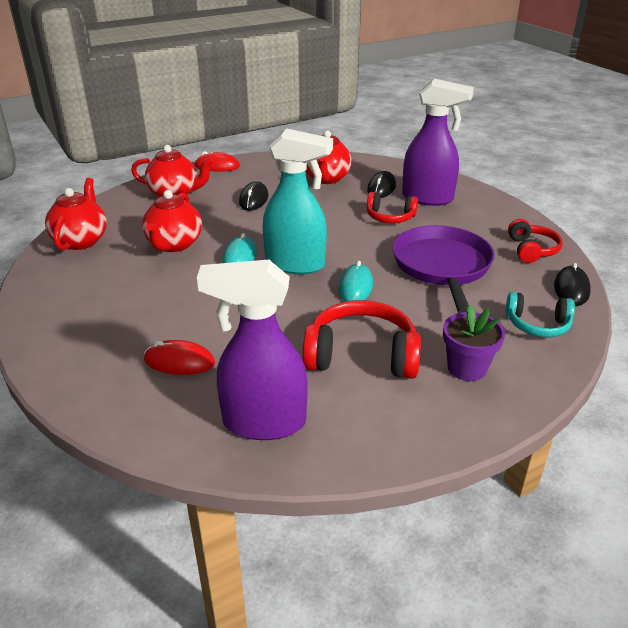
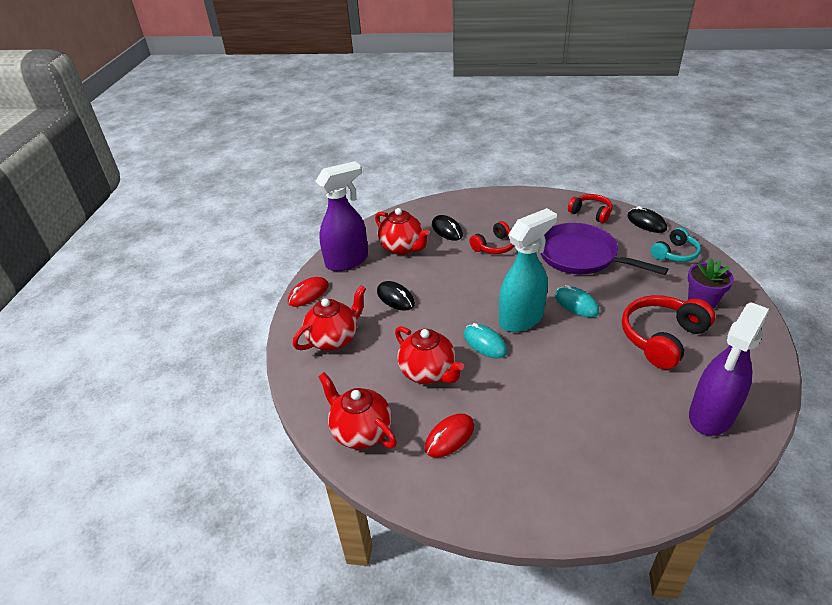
camera: 50 degrees left, 5 degrees up
(179, 362) = (611, 433): red mouse -> red mouse (449, 437)
(428, 198) = (484, 218): purple spray bottle -> purple spray bottle (347, 261)

